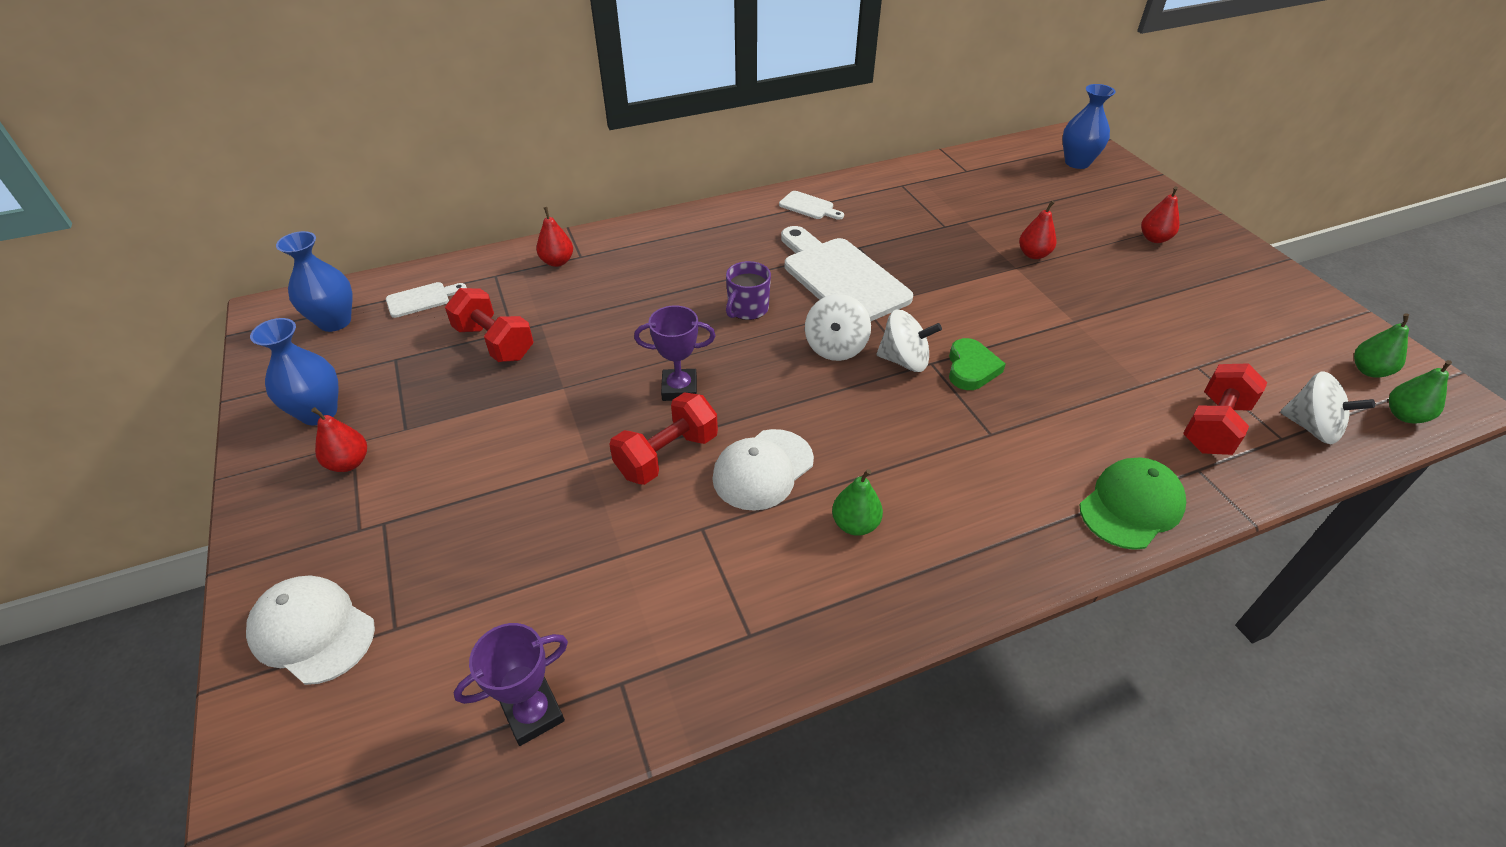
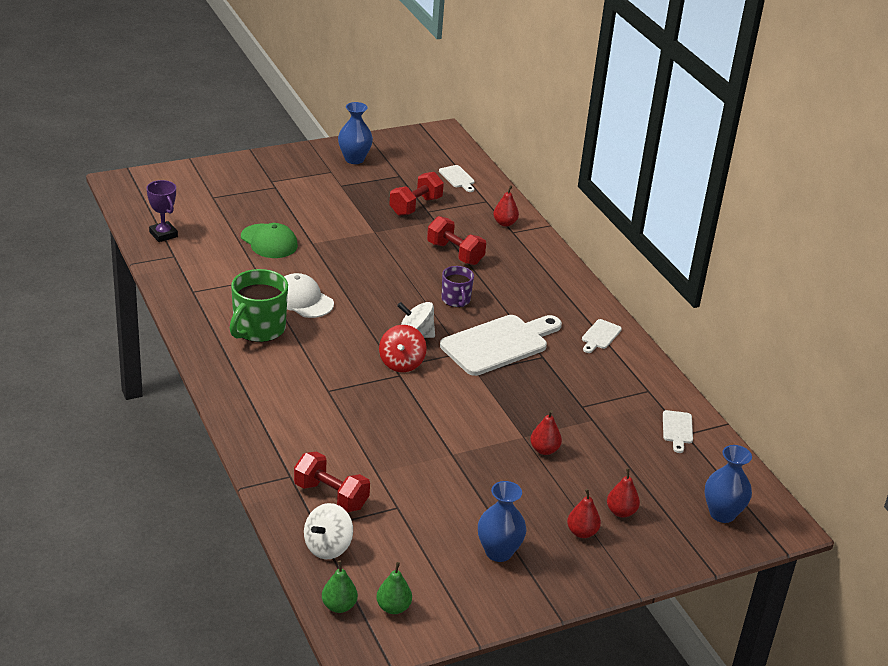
camera: 85 degrees right, 10 degrees down
(312, 631) = (215, 178): white cap -> none
(335, 322) = (433, 153): blue vase -> blue vase (498, 552)
(349, 463) = (316, 172): red pear -> red pear (621, 512)
(667, 455) = (316, 268): red dumbbell -> red dumbbell (455, 253)
(679, 389) = (373, 272): purple trophy -> none
(747, 309) = (456, 300): purple mug -> purple mug turned 135 degrees counterclockwise
(855, 524) = (258, 329): green pear -> green mug
(904, 360) = (401, 363): white spinning top -> red spinning top
(961, 174) = (677, 429): none -> white cutting board
(971, 368) = (393, 392): green heart -> none
(1131, 506) = (261, 437): green cap -> green cap (269, 241)

